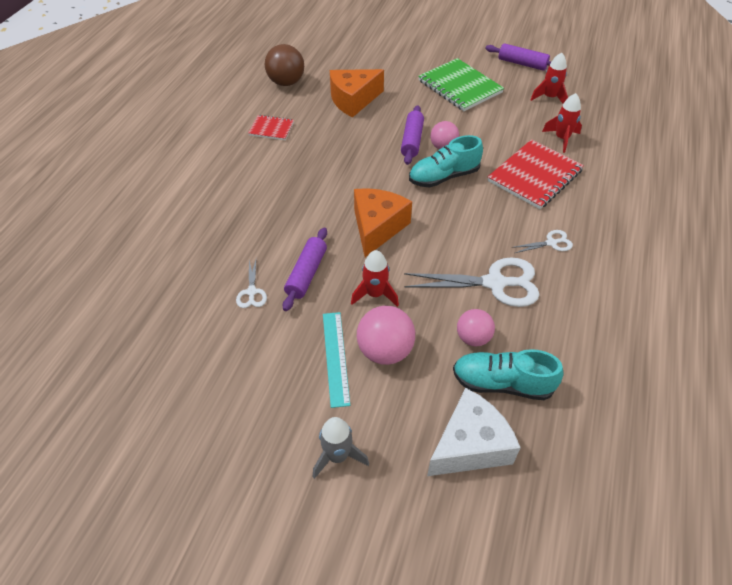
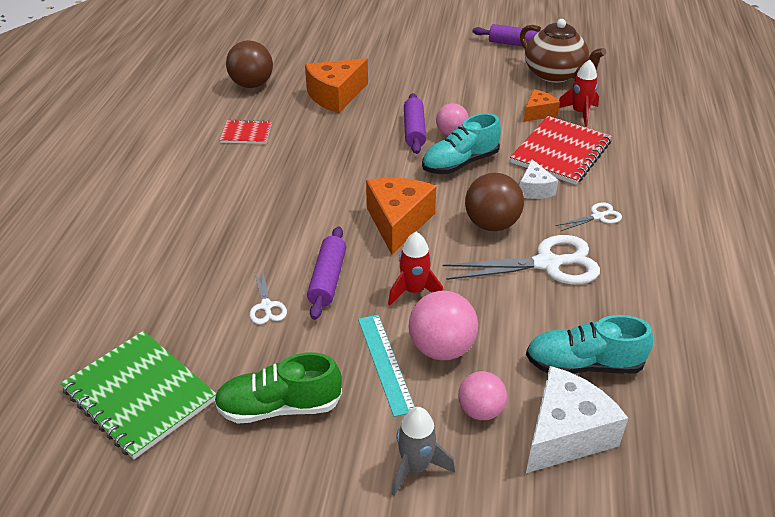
camera: 10 degrees left, 10 degrees down
(241, 385) = (279, 407): none -> green shoe
(456, 239) = (491, 224): none -> brown ball
(459, 87) = (453, 72): green notebook -> green notebook (139, 395)
(473, 338) = (538, 322): pink ball -> pink ball (480, 410)
(502, 210) = (534, 189): none -> white cheese
(524, 134) = (538, 113): none -> orange cheese
(549, 98) = (555, 74): red rocket -> brown teapot

